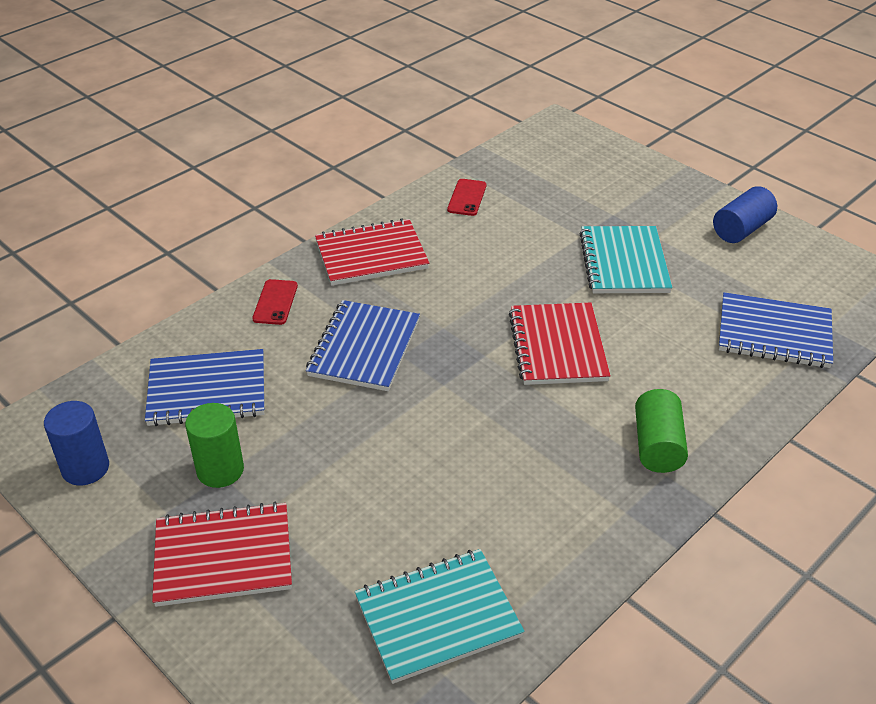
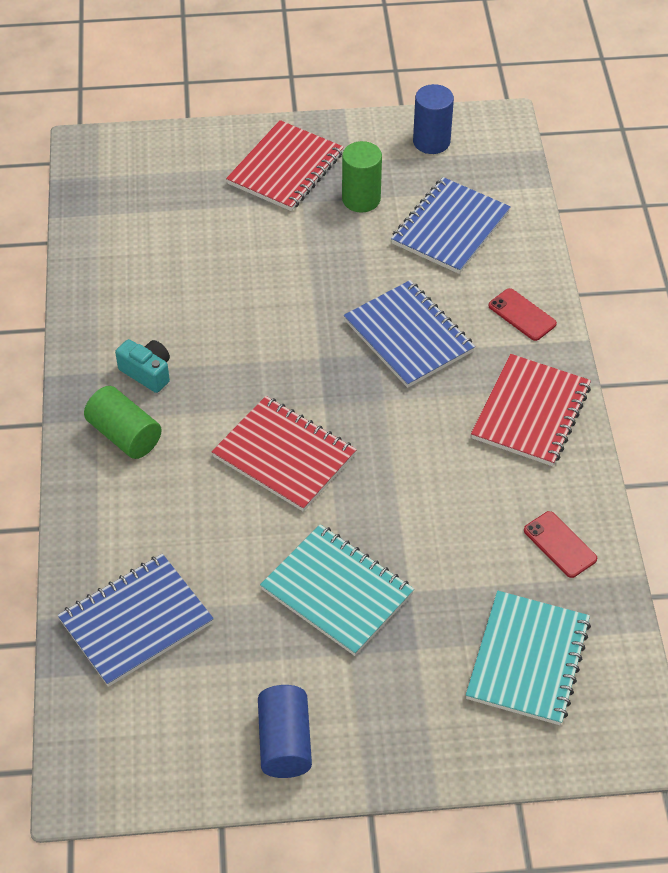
camera: 130 degrees right, 10 degrees up
(438, 617) = (135, 233): turquoise notebook -> turquoise notebook (528, 660)
(584, 477) = (147, 372): none -> turquoise camera

